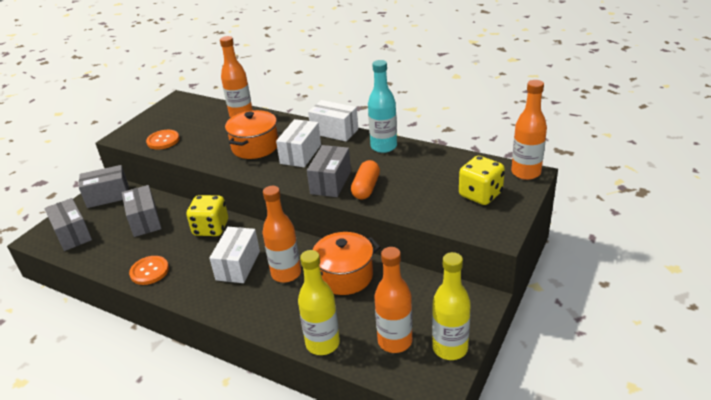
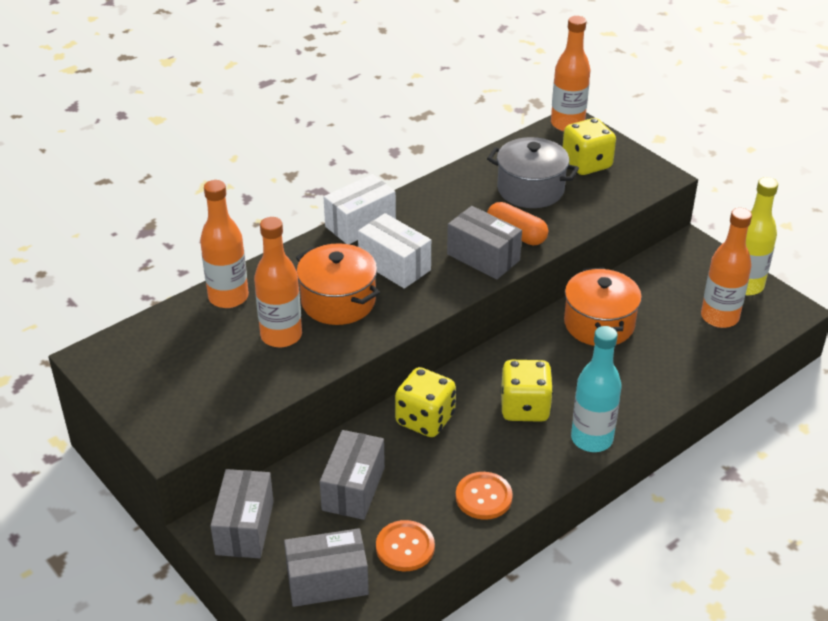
camera: 70 degrees left, 5 degrees up
(145, 221) = (353, 488): grey box -> grey box turned 75 degrees counterclockwise
(163, 140) = (231, 393): orange button -> orange button (405, 547)
(238, 265) = (525, 408): white box -> yellow dice
(286, 273) = (567, 369): orange bottle -> orange bottle (281, 335)
(322, 343) = (699, 368): yellow bottle -> none
(383, 147) = (434, 196): turquoise bottle -> turquoise bottle (591, 439)
(424, 179) = (530, 189): none -> grey pot

